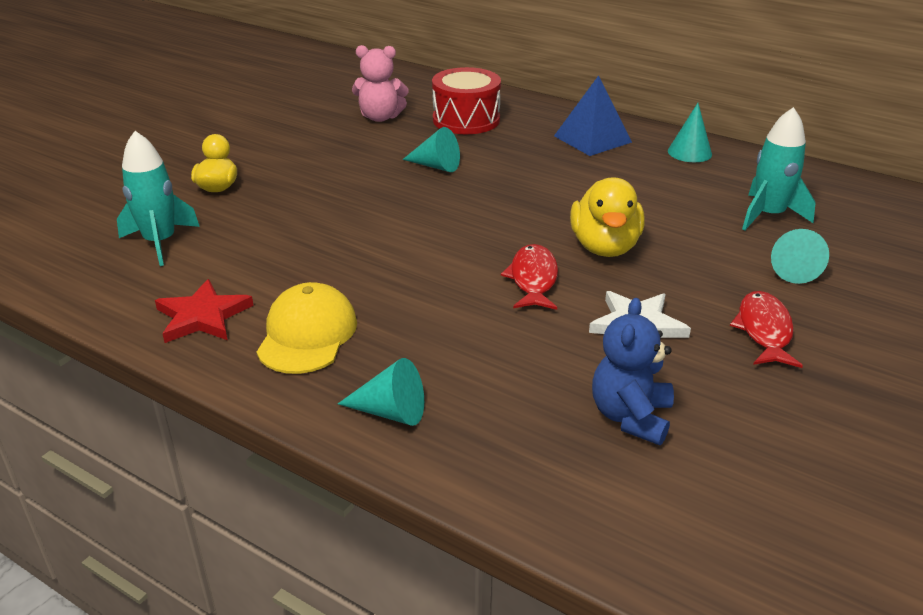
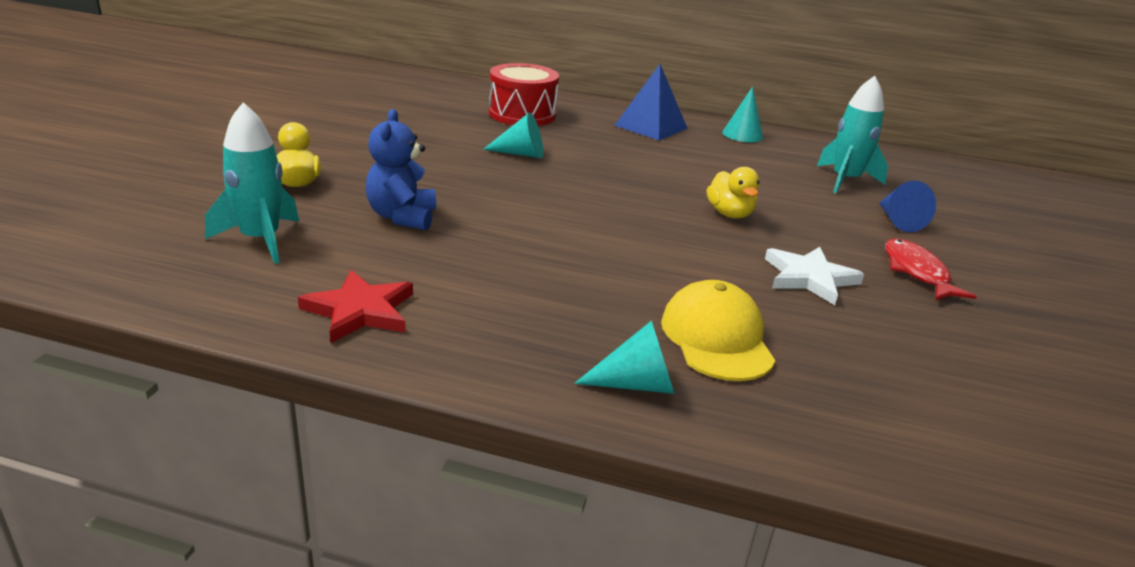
camera: 20 degrees left, 5 degrees down
(307, 334) = (493, 317): yellow cap -> yellow cap (716, 338)
(380, 117) = (434, 114): pink teddy bear -> none
(533, 279) = (686, 246): red fish -> none
(604, 247) = (729, 214): yellow duck -> yellow duck, size x0.66
(630, 417) = (866, 359): blue teddy bear -> blue teddy bear (402, 217)
(792, 269) = (898, 221): turquoise cone -> blue cone

